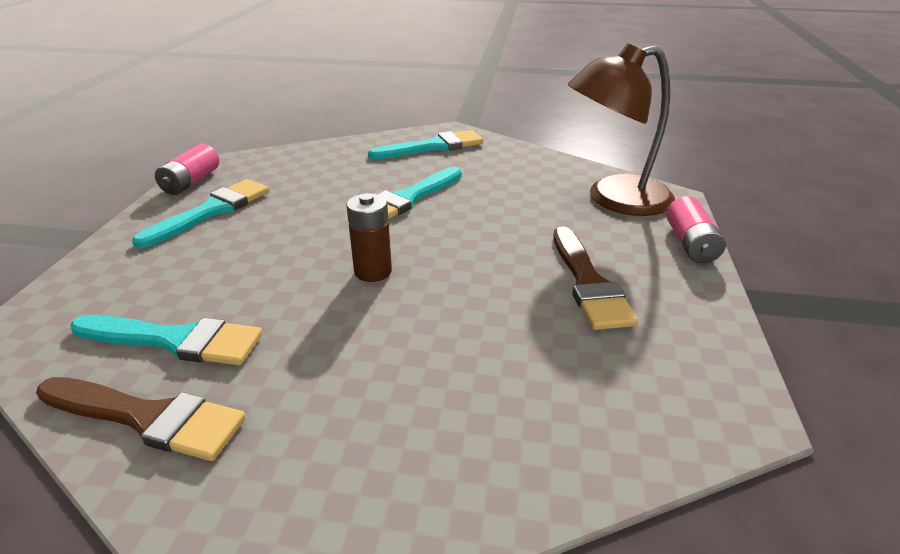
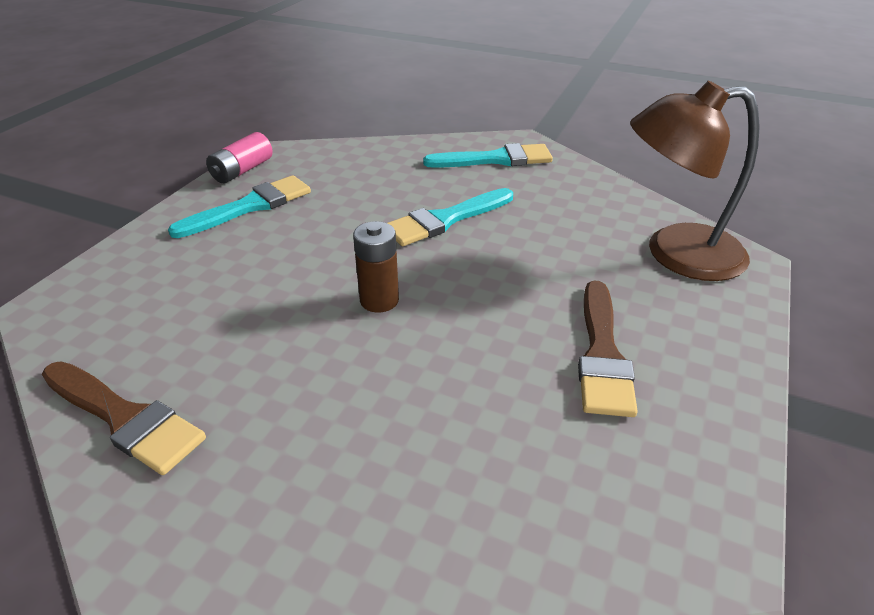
camera: 15 degrees right, 5 degrees up
(175, 340) = (173, 343): turquoise brush -> none
(690, 244) = (744, 325): pink battery -> none

